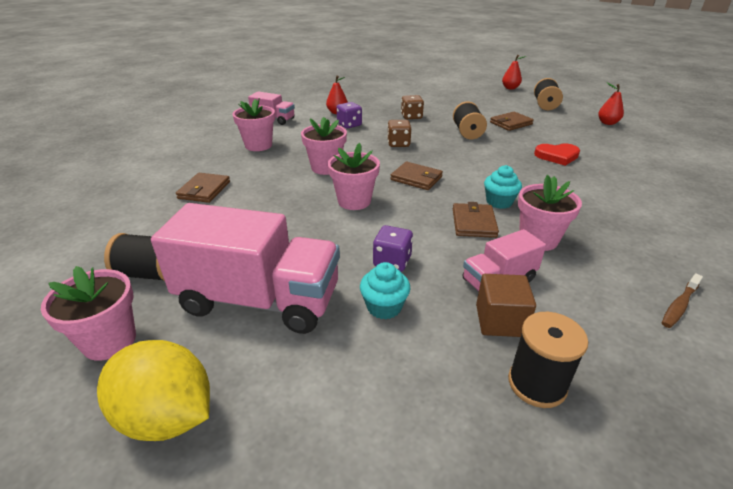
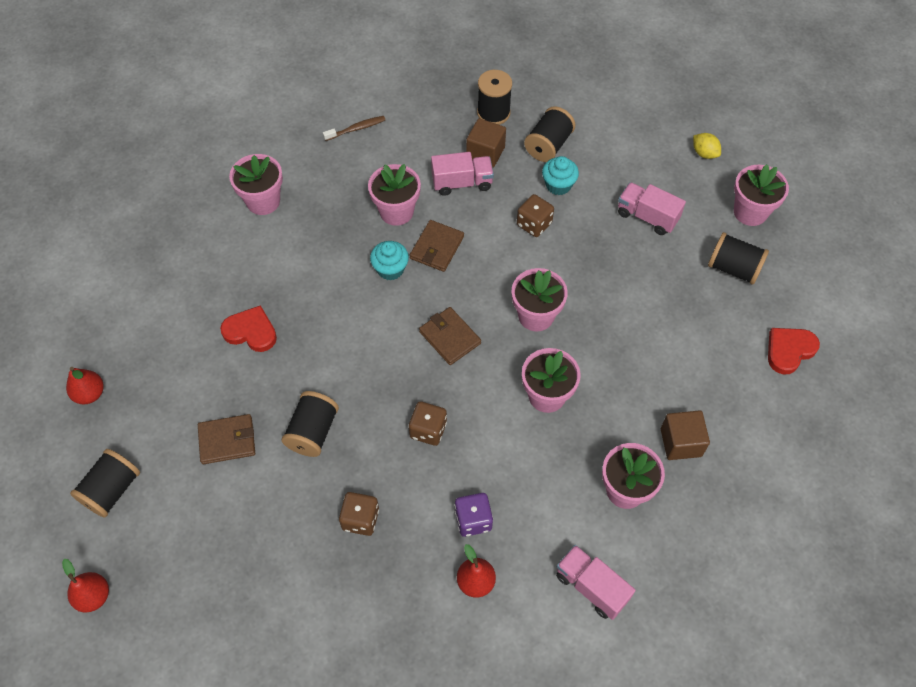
camera: 160 degrees left, 25 degrees up
(109, 225) = (789, 350): none -> red heart
(167, 416) = (704, 153): yellow lemon -> yellow lemon, size x0.48
(204, 190) = (697, 389): brown wallet -> none
(219, 166) = (681, 442): none -> brown cube
(259, 300) = (647, 216): pink truck -> pink truck, size x0.51
(392, 261) = (534, 224): purple dice -> brown dice
(424, 355) = (548, 145): none -> black spool
(663, 219) = (263, 201): none -> pink flower pot

